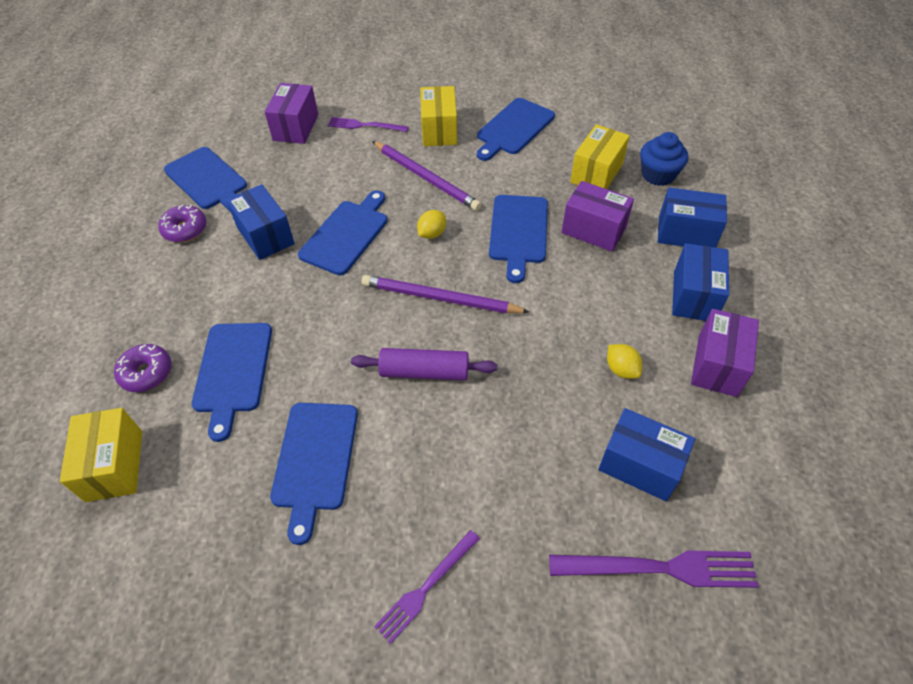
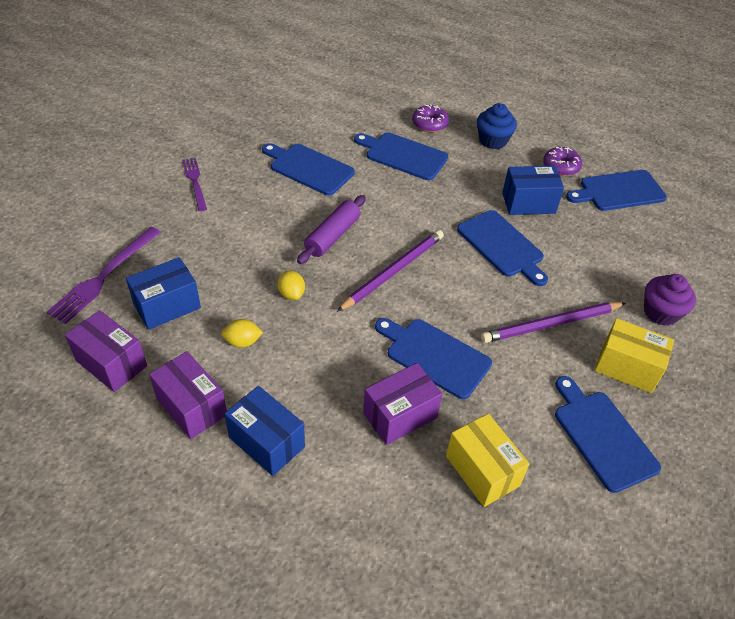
camera: 115 degrees right, 5 degrees down
(114, 465) = (370, 102): yellow box -> none
(296, 127) = (677, 263): purple box -> purple box (111, 363)
(365, 125) = (661, 312): purple fork -> purple cupcake
(432, 234) = (470, 297): yellow lemon -> yellow lemon (291, 294)
(658, 175) = (446, 533): blue cupcake -> blue cupcake (493, 140)
(686, 233) = (343, 494): blue box -> none

